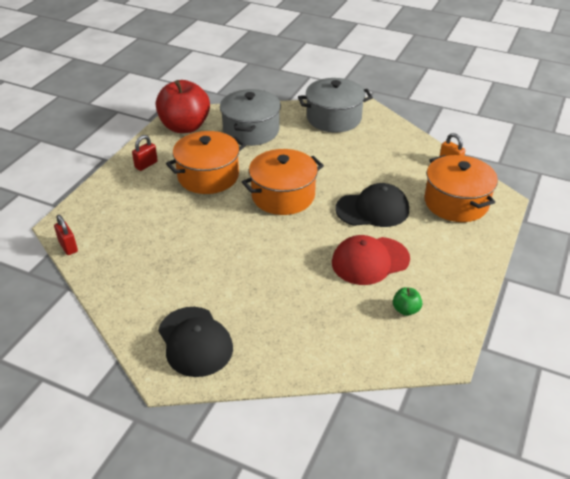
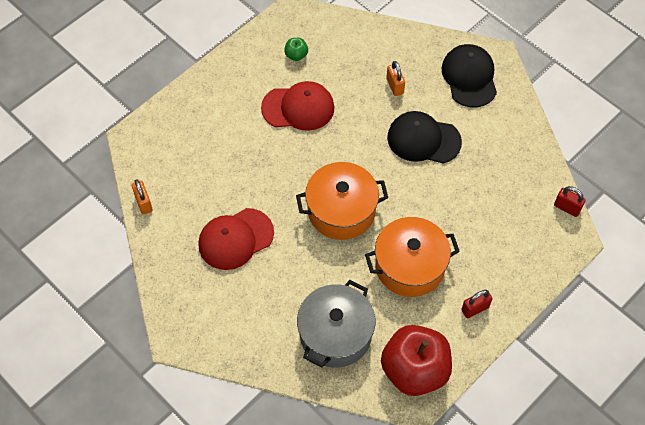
camera: 160 degrees left, 20 degrees up
(68, 247) = (567, 208): red padlock -> red padlock turned 45 degrees counterclockwise
(279, 308) = (395, 86): none -> orange padlock
(334, 118) = (224, 326): grey pot -> none
(360, 160) = (235, 239): none -> red cap
(372, 209) = (262, 164): black cap -> black cap (423, 139)
(456, 202) = (178, 148): orange pot -> none

